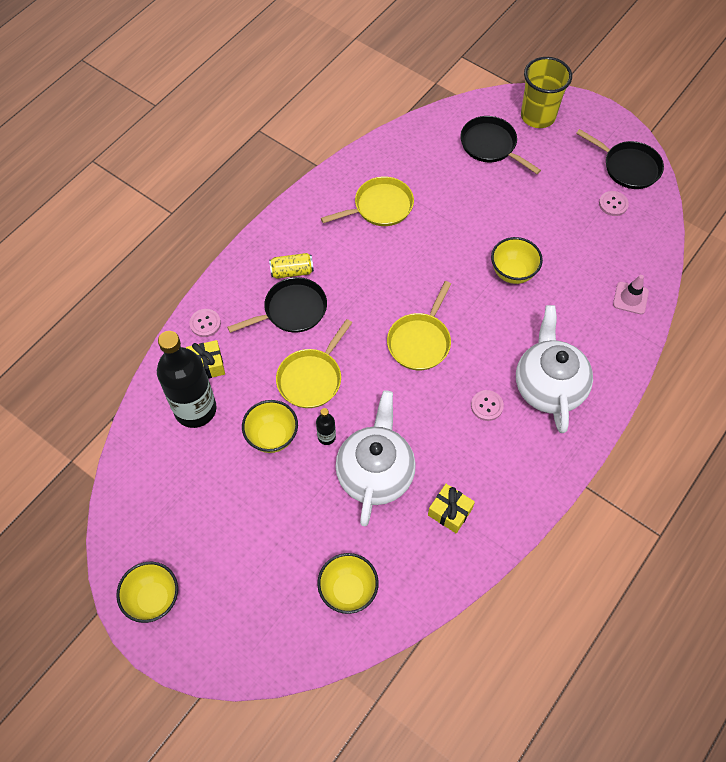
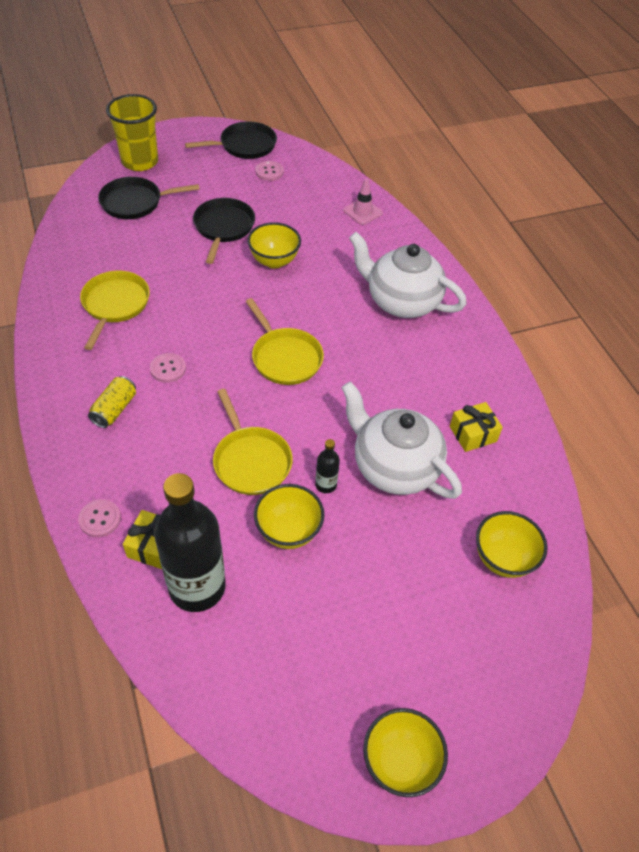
camera: 60 degrees left, 10 degrees down
(292, 310) = (159, 434): black pan -> black pan (223, 228)
(487, 406) = (388, 350): pink button -> pink button (168, 369)

